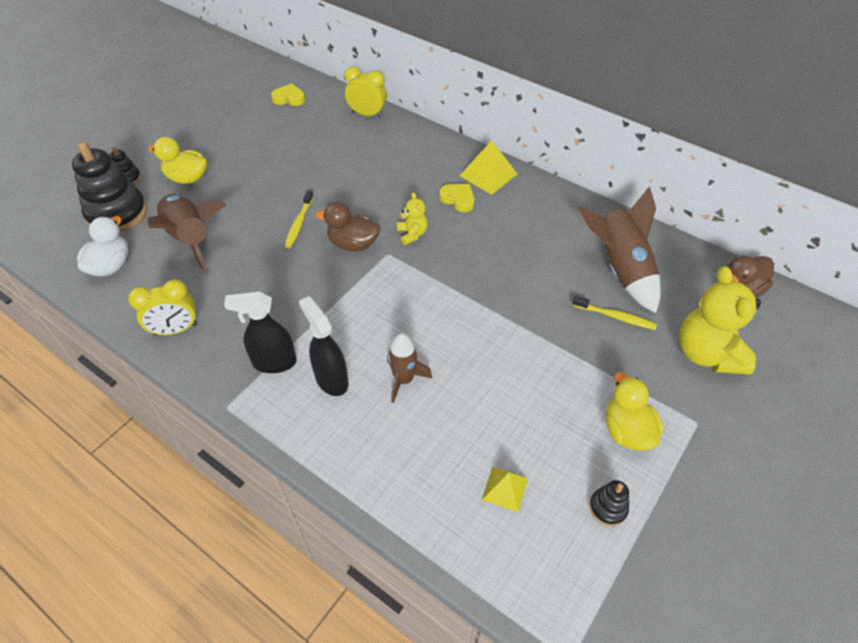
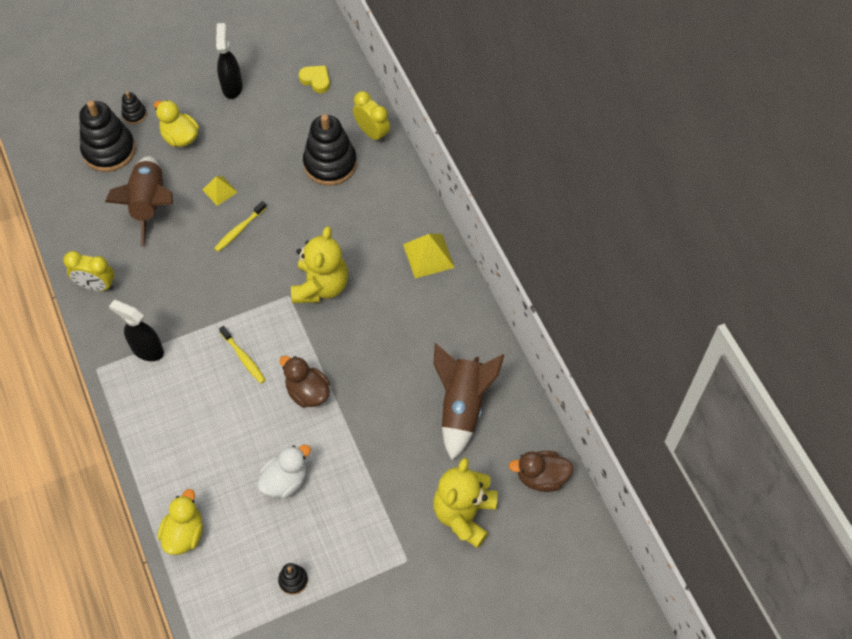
camera: 30 degrees right, 10 degrees up
(111, 266) = (80, 202): white duck -> white duck (285, 480)
(331, 379) = (177, 385): black spray bottle -> black spray bottle (232, 87)
(347, 146) = (330, 164): none -> black stacking toy
(353, 244) = (268, 272): brown duck -> brown duck (307, 392)
(404, 380) = (226, 413): brown rocket -> none
(412, 234) = (321, 286): yellow teddy bear -> yellow teddy bear, size x2.01
(458, 199) = (383, 269): yellow heart -> none
(505, 489) = (236, 529): yellow pyramid -> yellow pyramid (219, 191)
(615, 317) = (421, 446): yellow toothbrush -> yellow toothbrush (243, 358)
(626, 430) = (351, 537): yellow duck -> yellow duck (184, 533)

